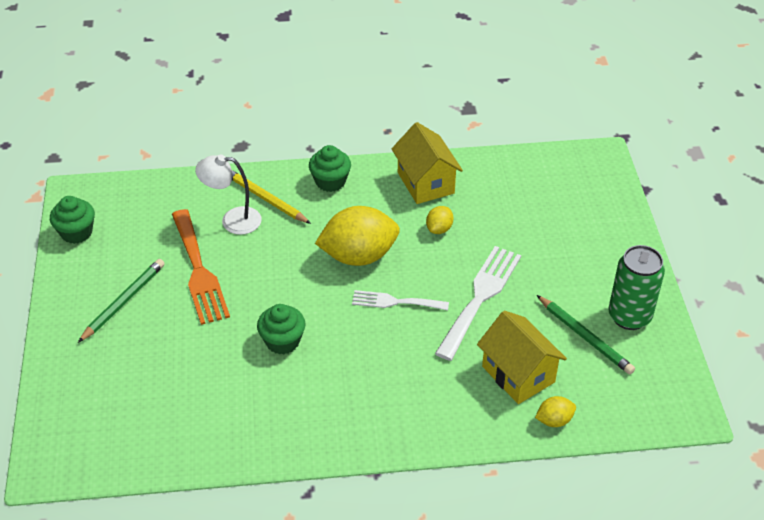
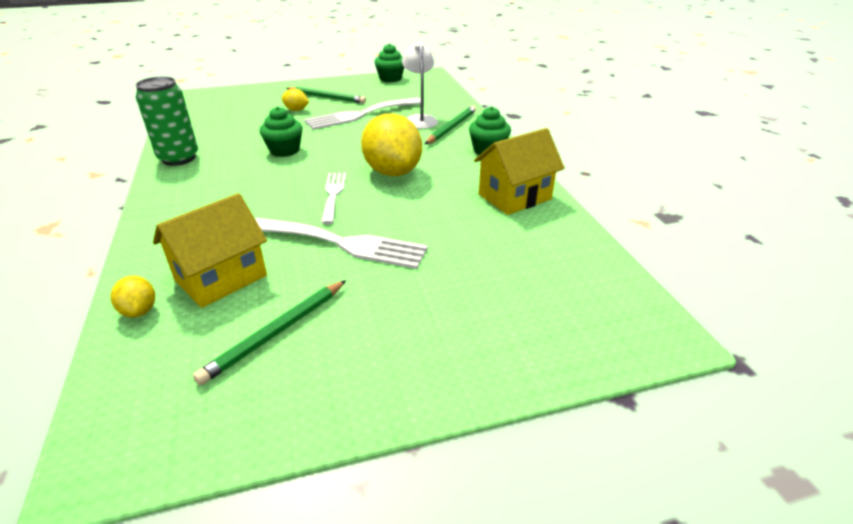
camera: 80 degrees right, 10 degrees down
(199, 271) = (360, 115): orange fork -> white fork
(265, 199) = (451, 128): yellow pencil -> green pencil
(439, 229) = (445, 210): yellow lemon -> yellow lemon (296, 110)
(629, 316) = (315, 380): green can -> green can (179, 158)

